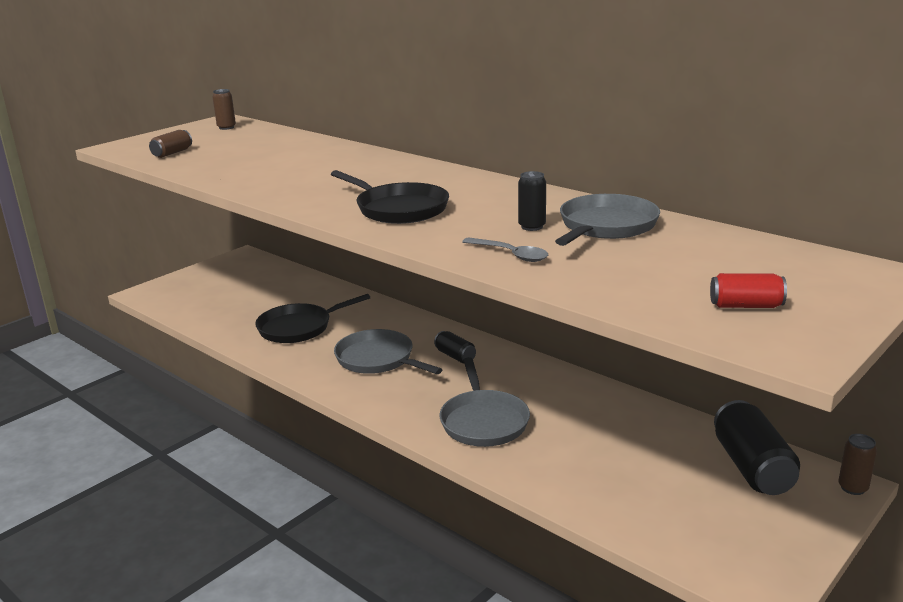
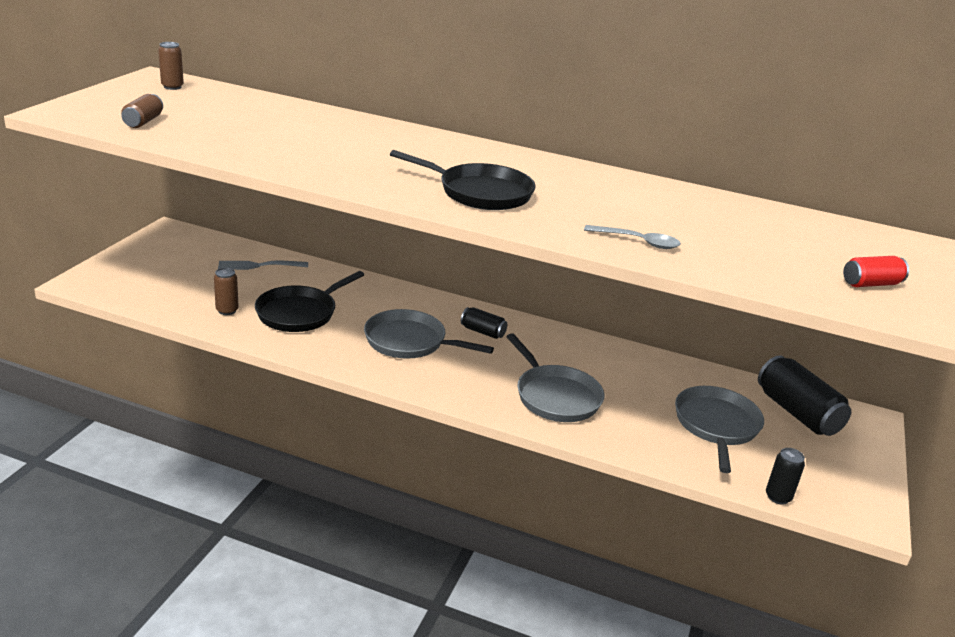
camera: 25 degrees left, 5 degrees up
(295, 287) = (260, 265): none -> grey fork
(532, 227) = (625, 210): black can -> black can (778, 497)
(606, 226) = (688, 207): grey pan -> grey pan (716, 425)
(853, 488) = (876, 421): brown can -> brown can (227, 310)

